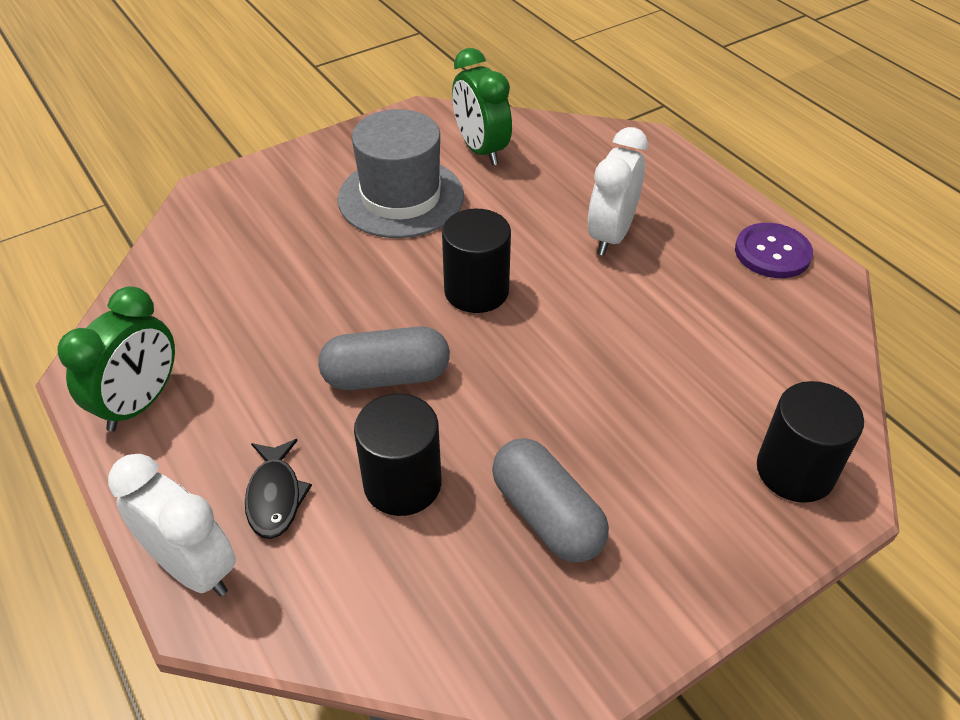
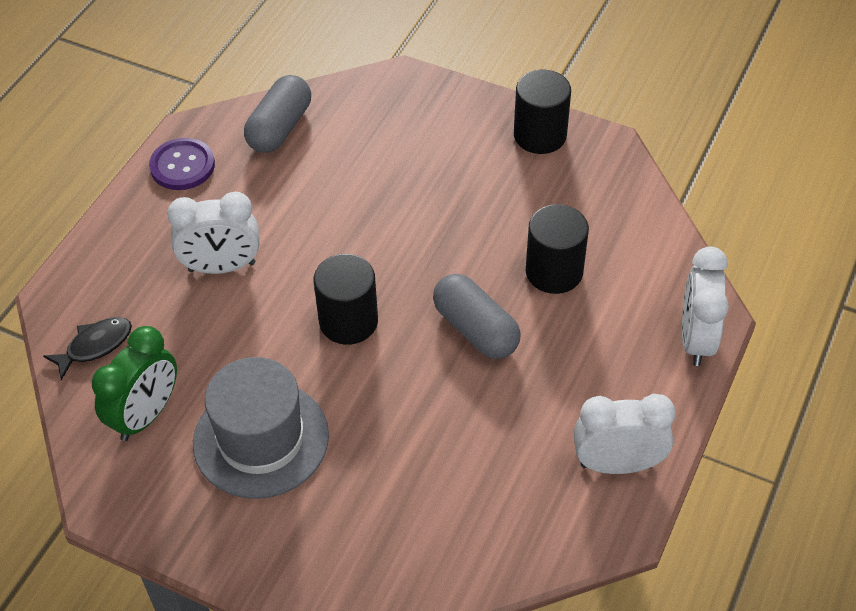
camera: 120 degrees left, 5 degrees up
(140, 403) = (617, 464): green clock -> white clock
(275, 496) = (617, 330): black fish -> black fish (95, 346)
(546, 515) = (519, 194): grey capsule -> grey capsule (280, 128)
(795, 471) = (397, 100): black cylinder -> black cylinder (540, 135)

